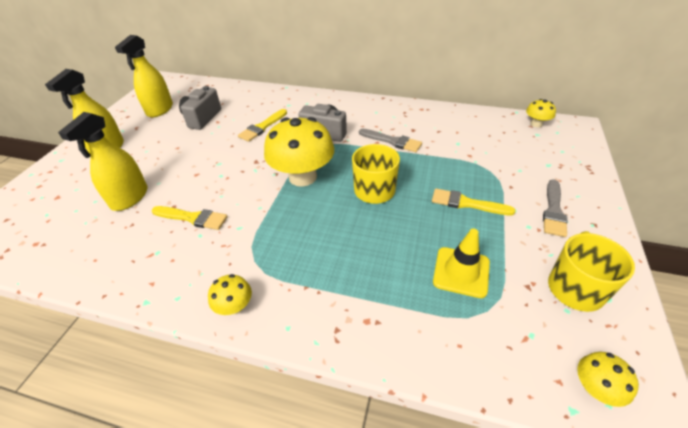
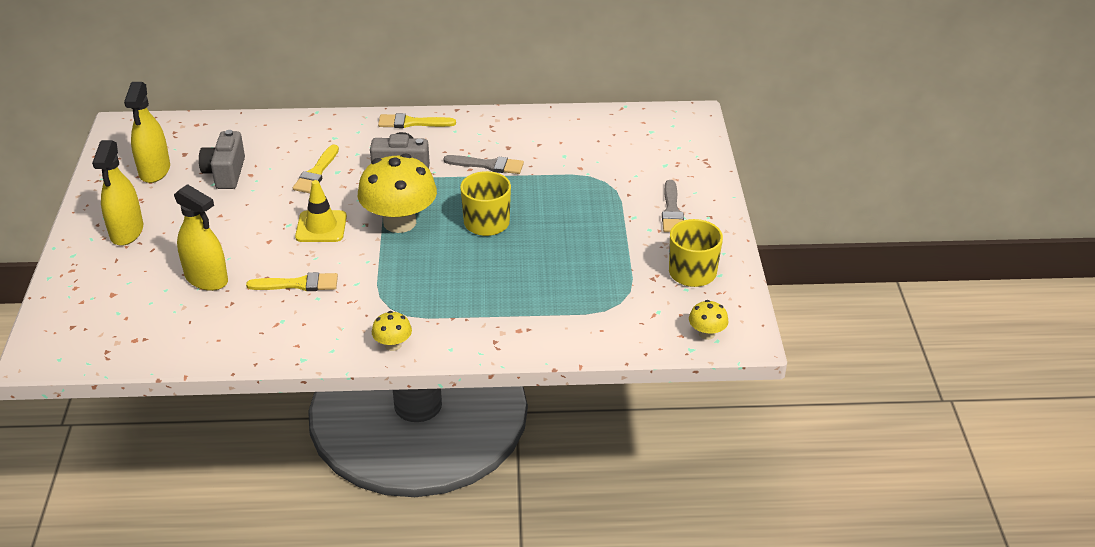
camera: 20 degrees left, 5 degrees down
(130, 198) = (206, 279): yellow spray bottle -> yellow spray bottle turned 60 degrees counterclockwise
(461, 272) = (592, 278): yellow traffic cone -> yellow traffic cone (321, 227)
(466, 203) = (586, 218): yellow brush -> yellow brush (412, 123)
(536, 124) = (649, 119): yellow mushroom -> none

